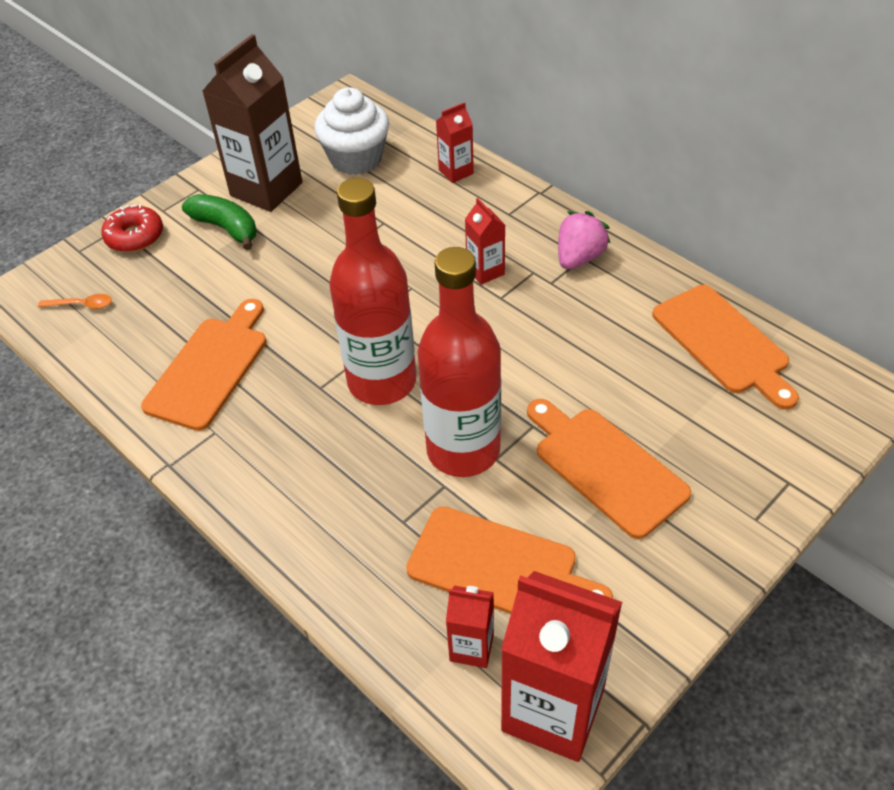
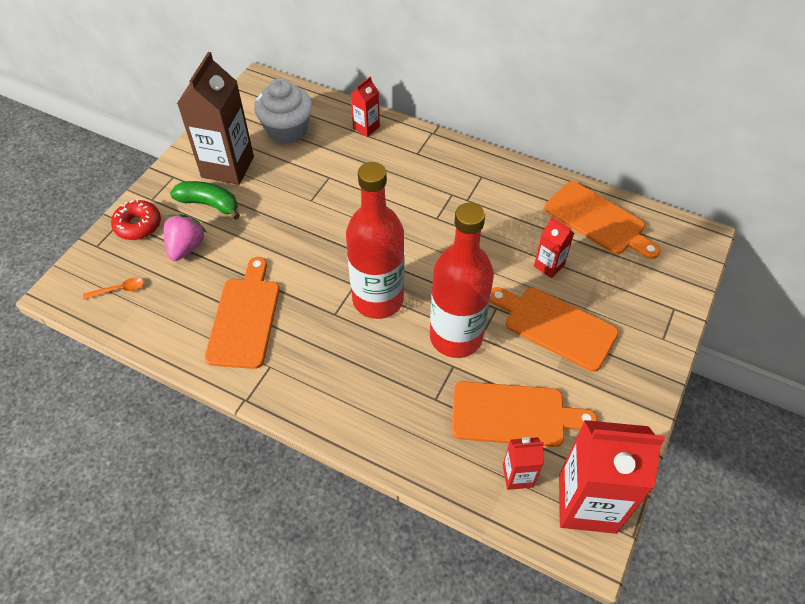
camera: 20 degrees left, 5 degrees up
(485, 271) = (418, 200): red carton -> red carton (549, 266)
(579, 258) = (479, 177): pink strawberry -> pink strawberry (186, 247)

